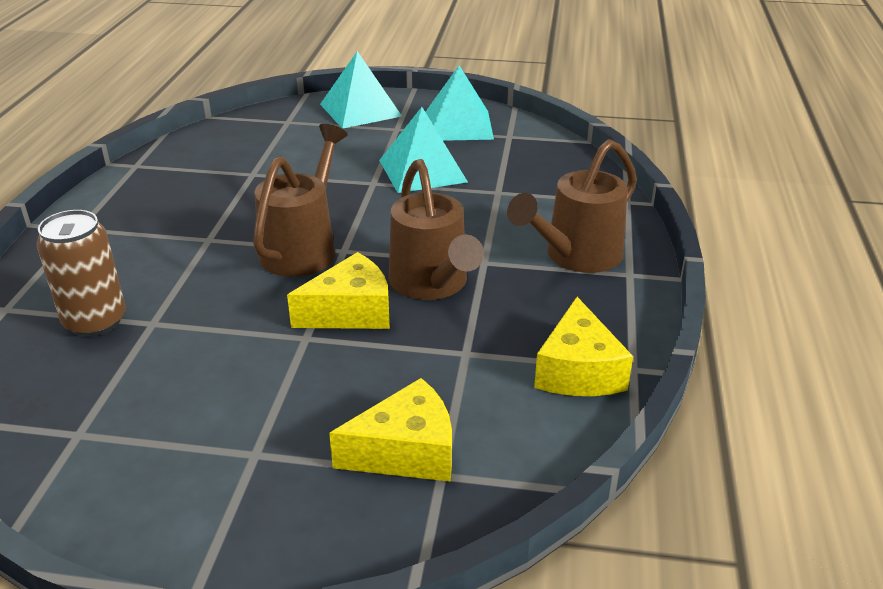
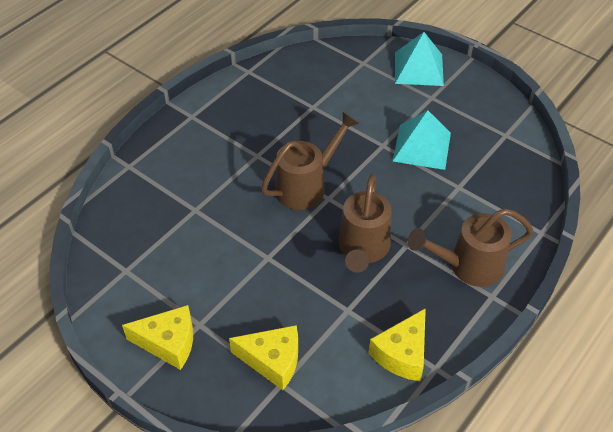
camera: 30 degrees right, 15 degrees up
(95, 321) = (167, 196): brown can -> none
(351, 312) = (303, 249): yellow cheese -> yellow cheese (168, 343)
(458, 125) = (476, 110): turquoise pyramid -> none

